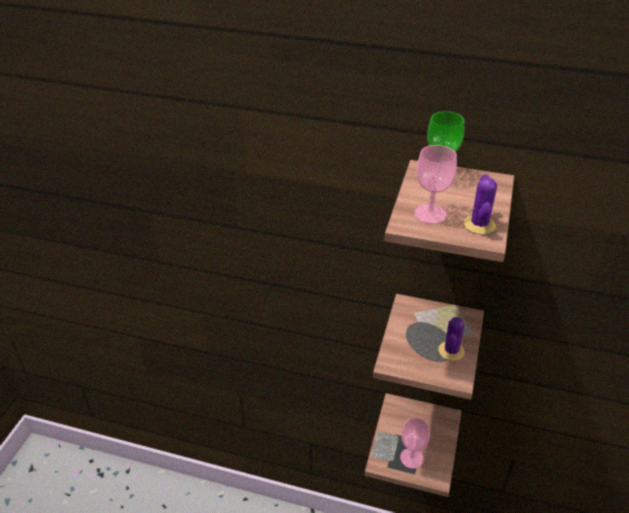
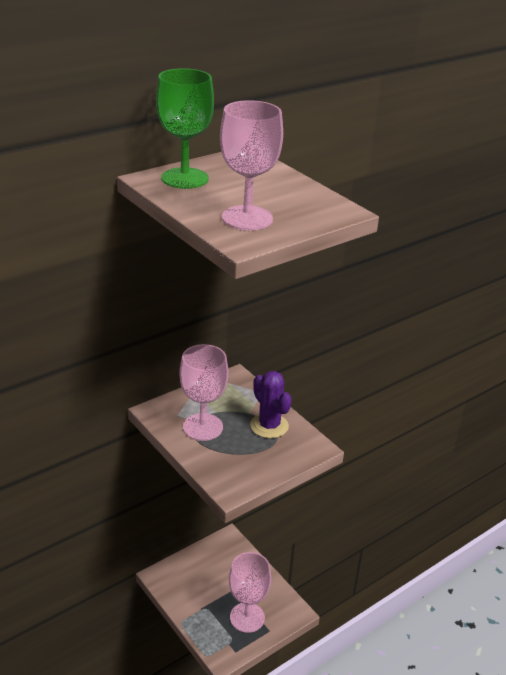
camera: 55 degrees left, 5 degrees down
(417, 327) = (203, 427): none -> pink goblet
(479, 225) = (311, 203): purple cactus -> none

